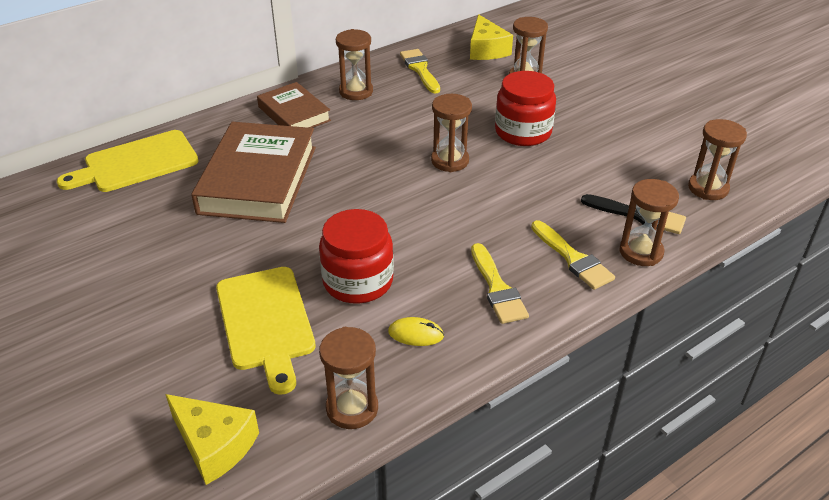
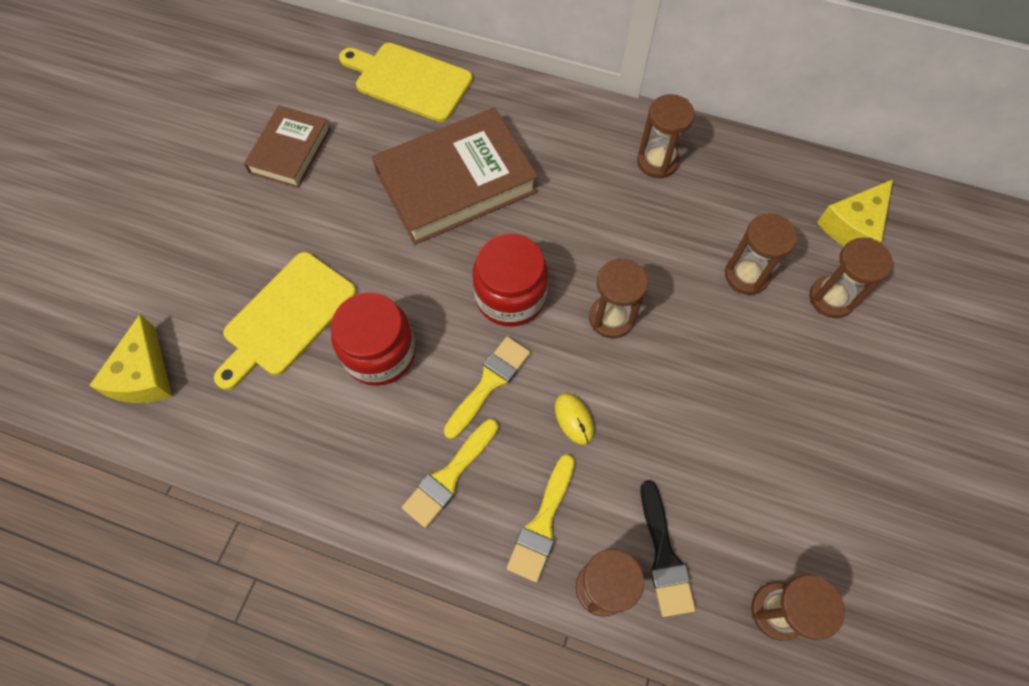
camera: 55 degrees right, 25 degrees up
(294, 114) = (575, 138): brown book -> brown book (290, 151)
(352, 408) = (232, 447): brown hourglass -> brown hourglass (746, 275)
(416, 334) = (345, 442): yellow mouse -> yellow mouse (574, 419)
(420, 69) = (750, 189): yellow brush -> yellow brush (489, 383)
(523, 132) = (721, 356): red jar -> red jar (510, 296)

